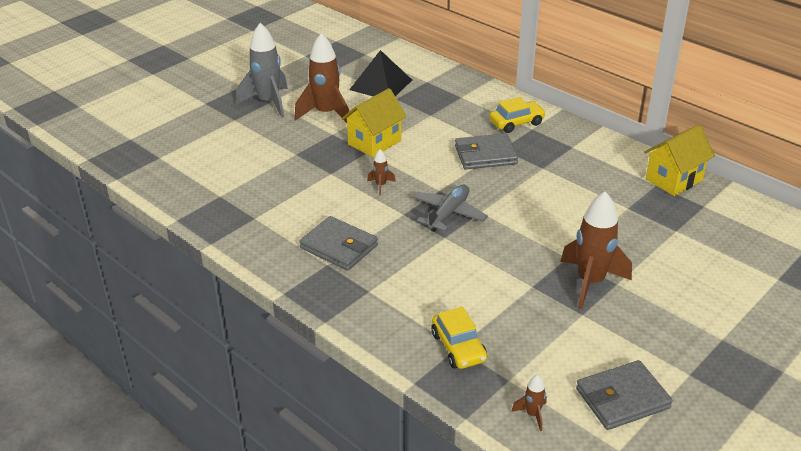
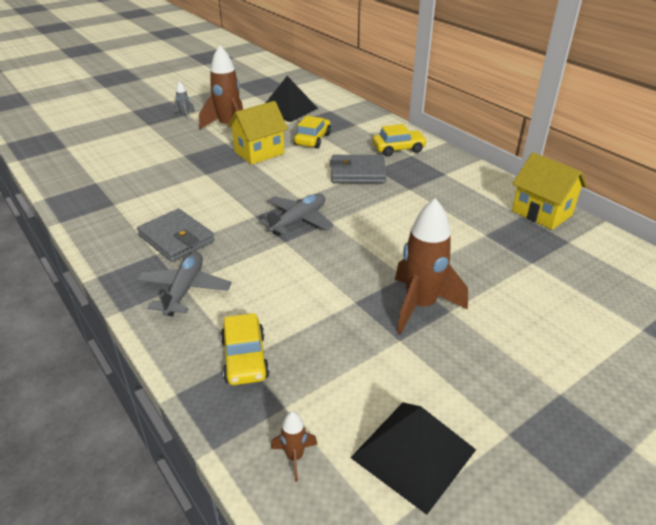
camera: 10 degrees right, 0 degrees up
(268, 102) = (184, 114): grey rocket -> grey rocket, size x0.44
(374, 295) = (185, 290): none -> grey plane
(380, 185) = (246, 188): brown rocket -> none
(423, 120) = (312, 139): none -> yellow car
(622, 398) = (413, 453): grey wallet -> black pyramid
(674, 180) = (541, 213): yellow house -> yellow house turned 75 degrees clockwise

